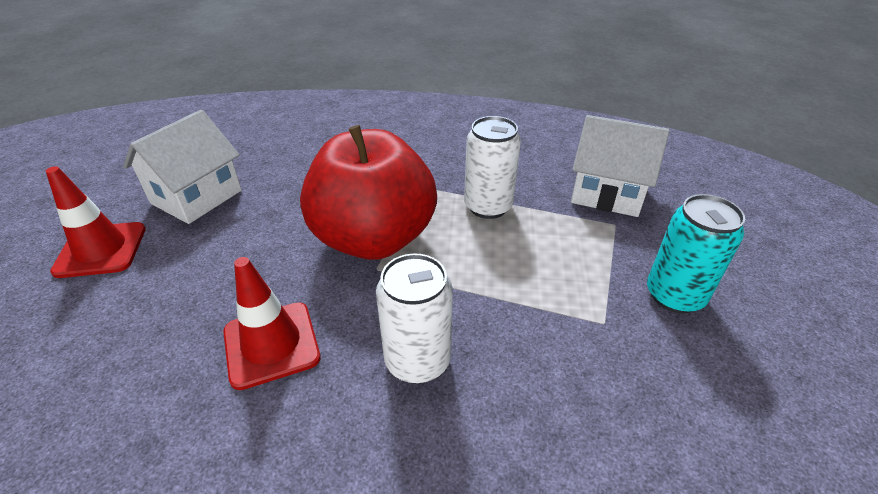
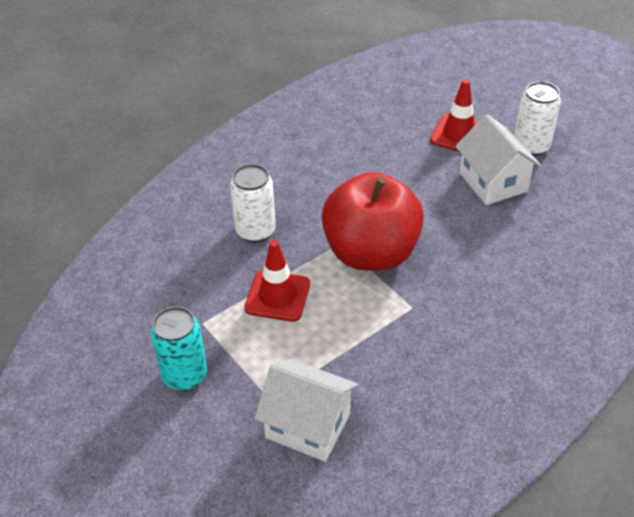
camera: 125 degrees right, 5 degrees up
(271, 344) = (317, 183): red traffic cone -> red traffic cone (277, 296)
(488, 206) = (356, 333): white can -> white can (531, 146)
(607, 193) = (308, 425): white house -> white house turned 60 degrees clockwise

